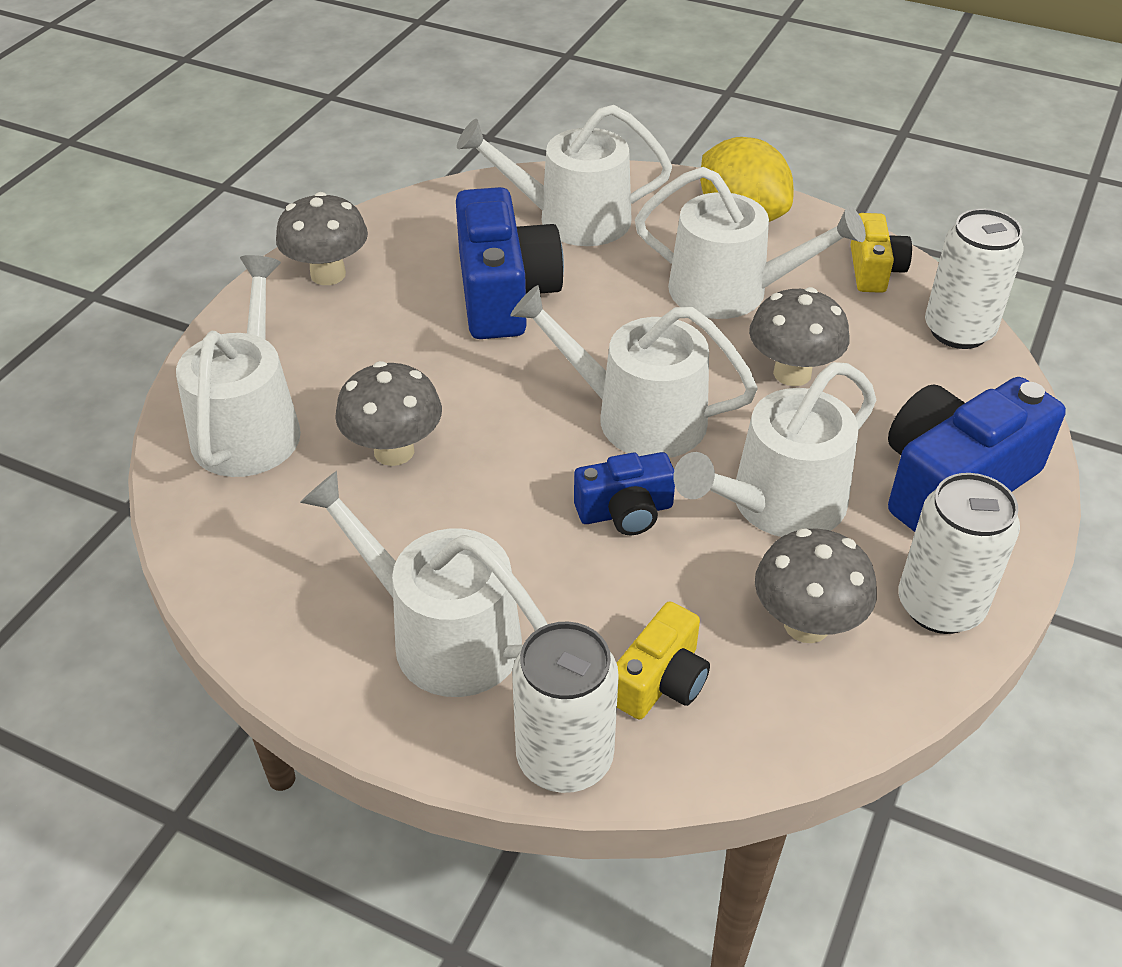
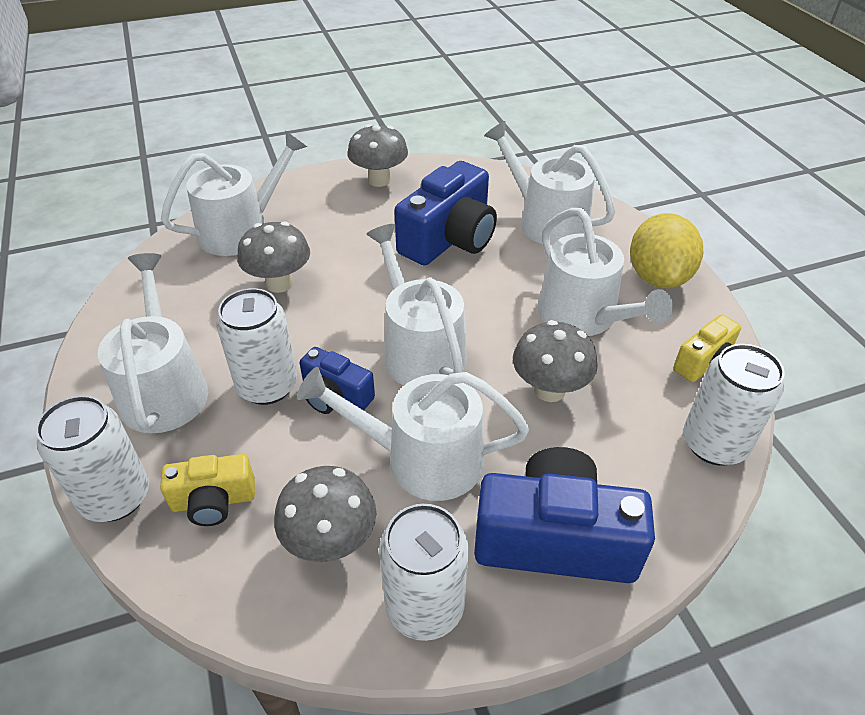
camera: 45 degrees right, 0 degrees up
(546, 552) = (267, 386): none -> white can

